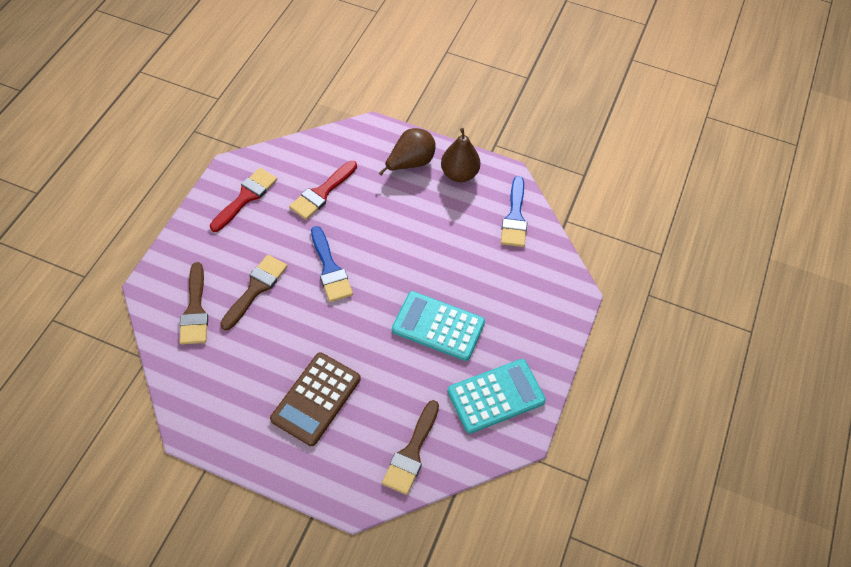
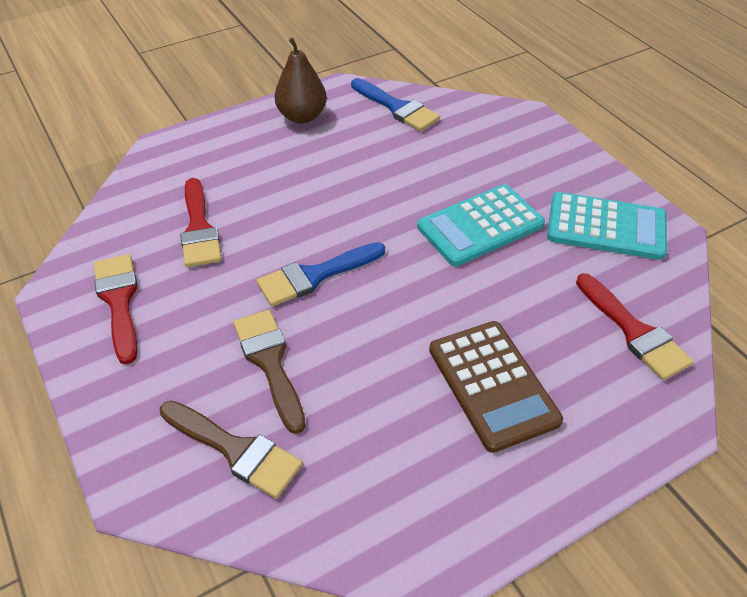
camera: 50 degrees left, 10 degrees down
(330, 269) = (315, 276): blue brush -> blue brush turned 135 degrees clockwise
(410, 163) = (245, 142): brown pear -> none
(411, 452) = (634, 331): brown brush -> red brush
(496, 396) = (606, 227): turquoise calculator -> turquoise calculator turned 90 degrees clockwise

